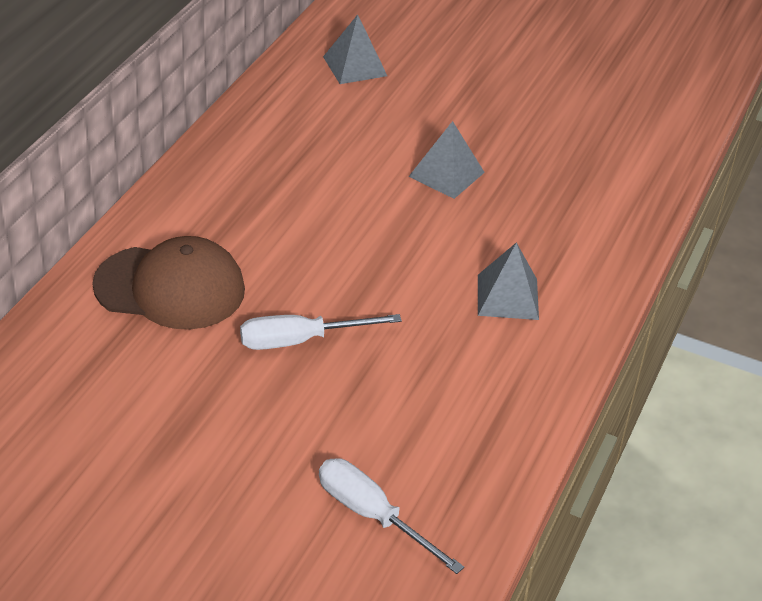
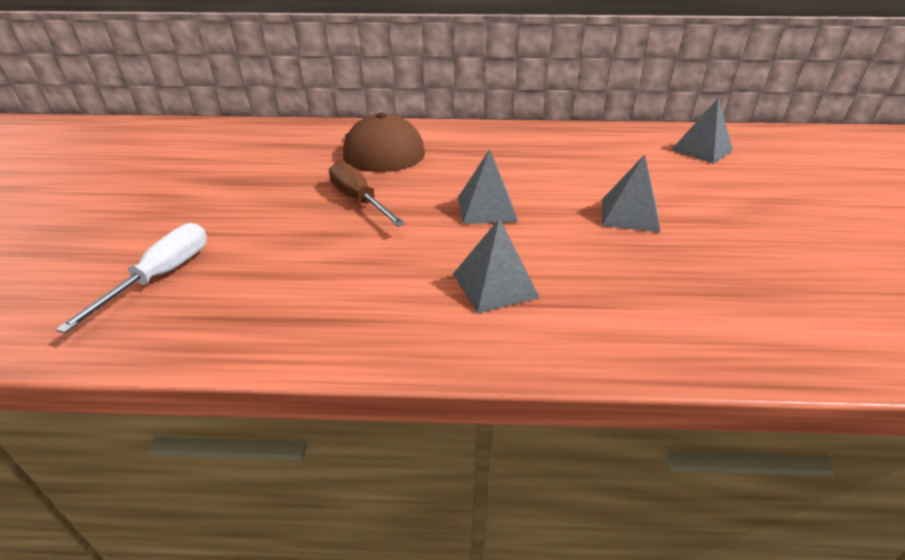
camera: 70 degrees right, 5 degrees down
(300, 340) = (359, 200): white screwdriver -> brown screwdriver
(379, 256) = (486, 209): none -> grey pyramid

